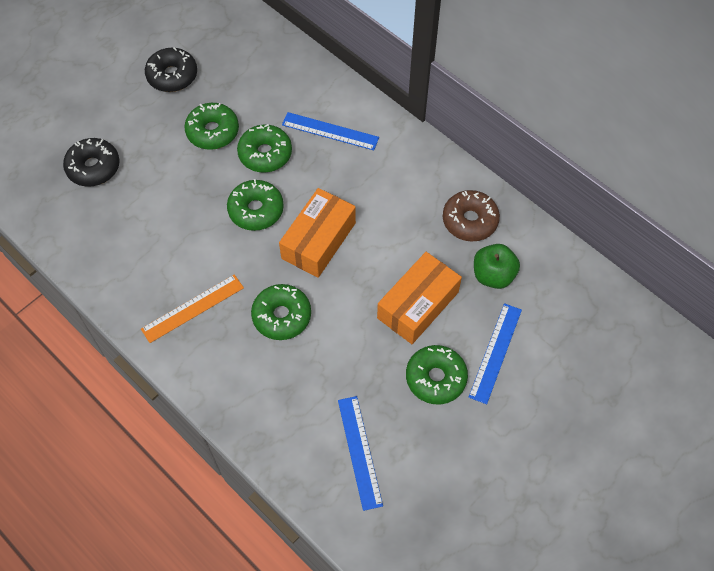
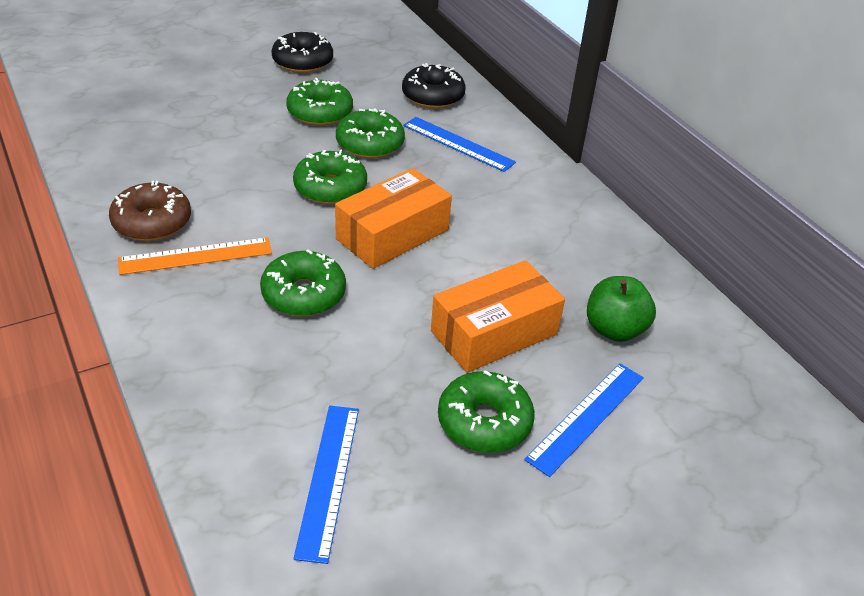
camera: 15 degrees right, 20 degrees down
(93, 167) = (167, 109): black donut -> black donut (433, 96)
(470, 221) = (602, 265): brown donut -> brown donut (152, 222)

